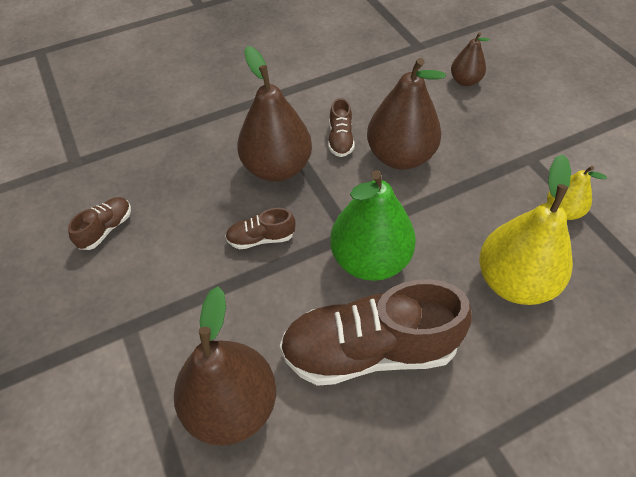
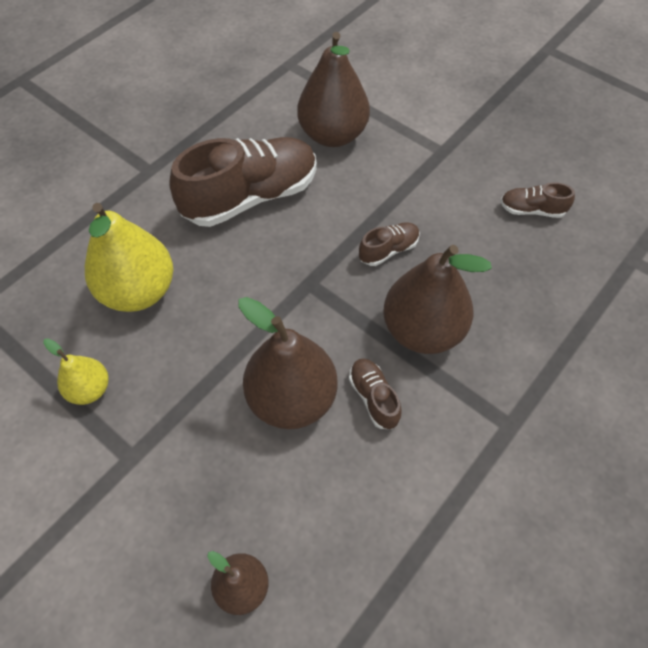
camera: 155 degrees right, 5 degrees up
(106, 229) = (531, 210): brown shoe -> brown shoe turned 90 degrees clockwise
(370, 260) = (278, 265): green pear -> none

